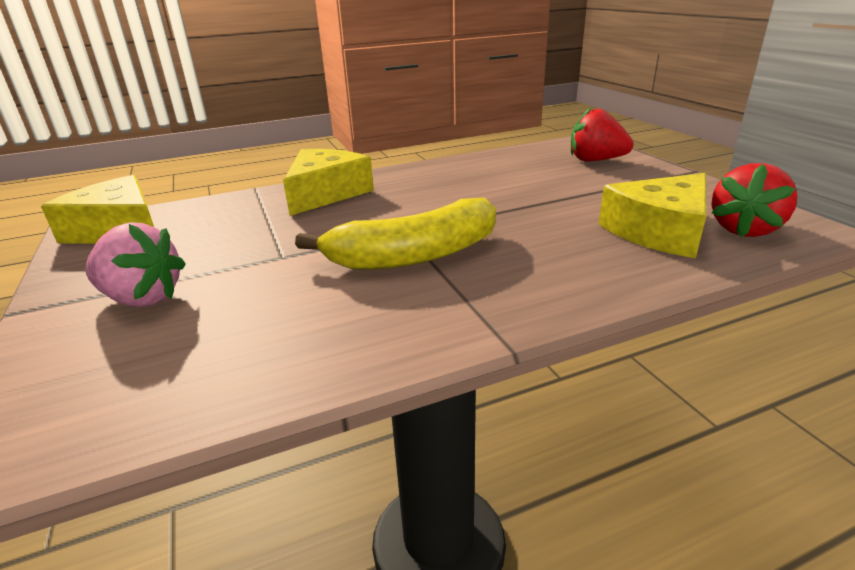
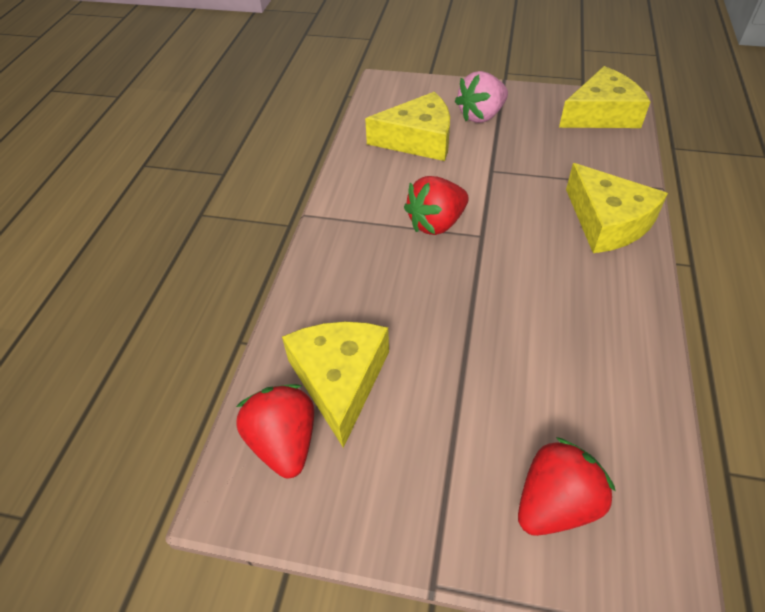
camera: 125 degrees right, 20 degrees up
(239, 326) = (418, 140): none -> yellow cheese
(414, 255) = (436, 223): yellow banana -> red strawberry

